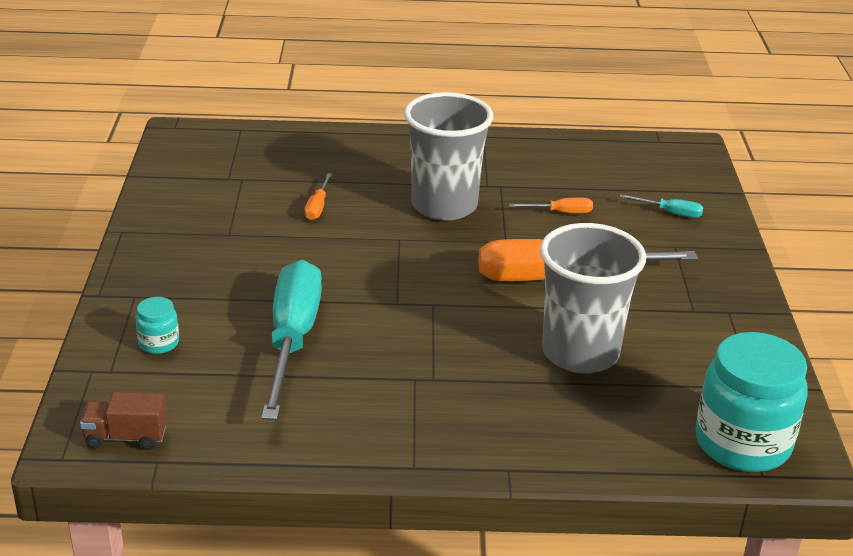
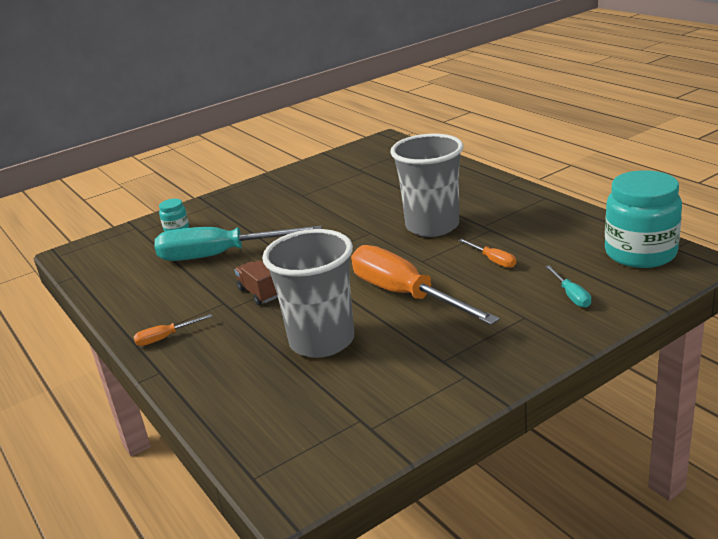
camera: 60 degrees right, 5 degrees down
(126, 437) = (88, 260): brown truck -> brown truck (259, 293)
(292, 340) = (220, 255): turquoise screwdriver -> turquoise screwdriver turned 150 degrees counterclockwise
(317, 207) = (367, 199): orange screwdriver -> orange screwdriver (165, 338)
(742, 443) = (286, 452): turquoise jar -> turquoise jar (640, 253)

